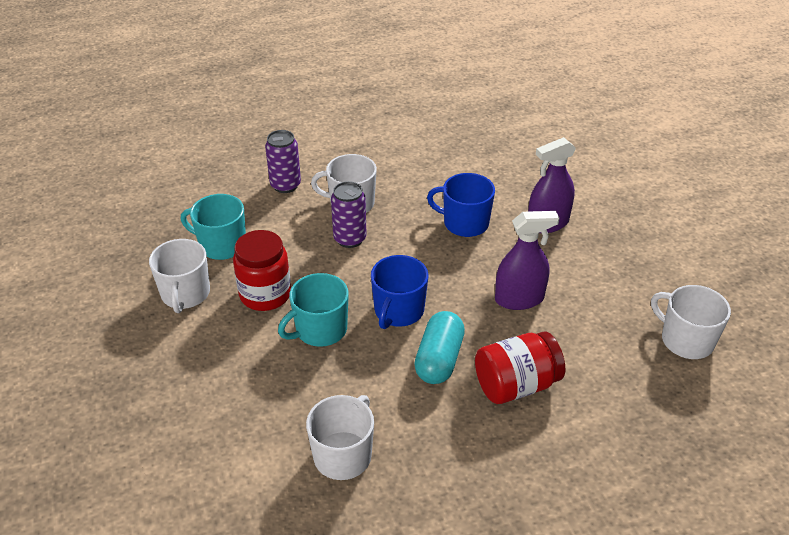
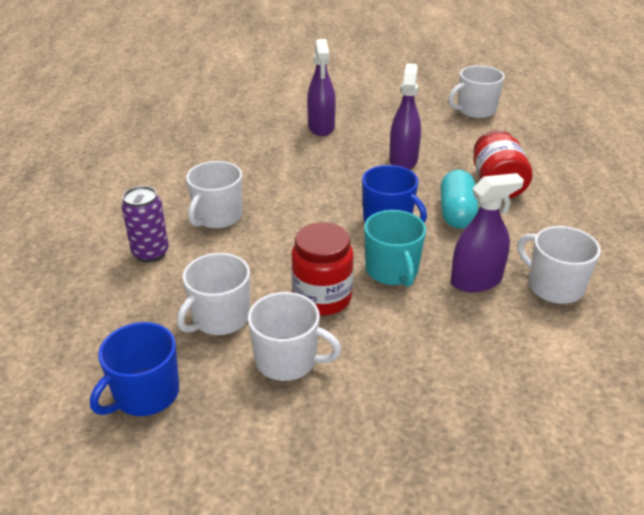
camera: 70 degrees left, 5 degrees down
(221, 245) = (220, 318): turquoise mug -> white mug
(328, 392) = (476, 281): none -> purple spray bottle
(350, 239) = (271, 228): purple can -> none
(439, 359) = (457, 213): turquoise capsule -> turquoise capsule turned 60 degrees clockwise
(464, 223) = (293, 163): blue mug -> blue mug (145, 394)

